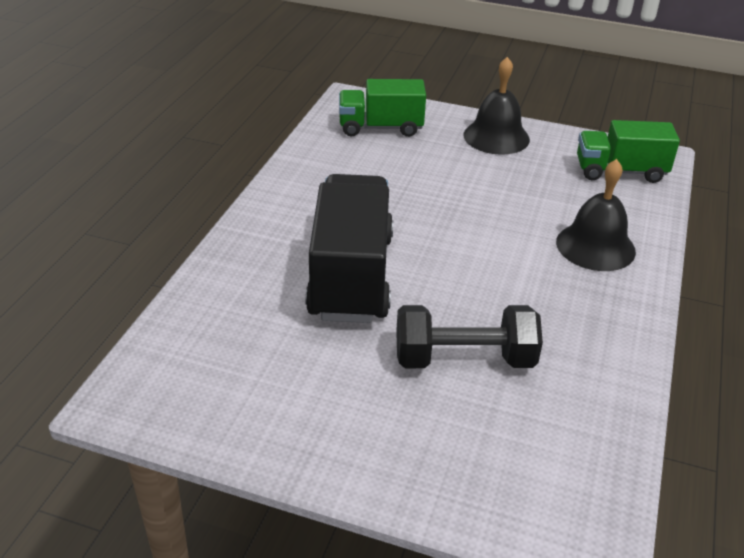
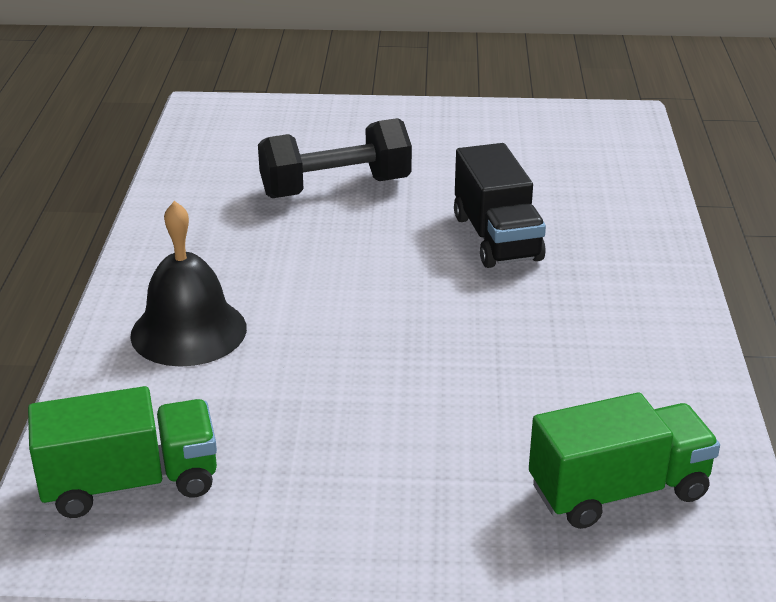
camera: 165 degrees right, 5 degrees down
(351, 276) = (496, 238): black truck -> black truck, size x0.63
(496, 137) = (382, 520): black bell -> none

